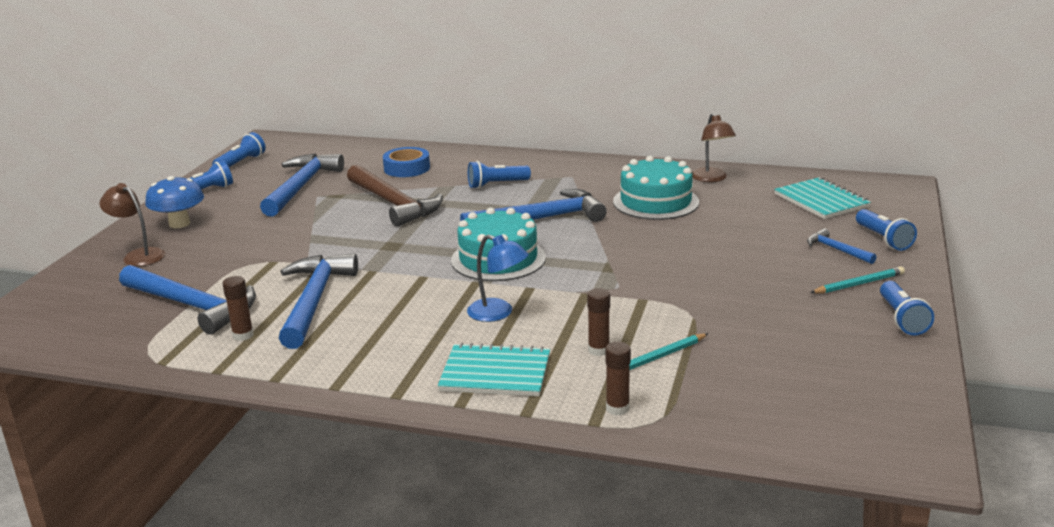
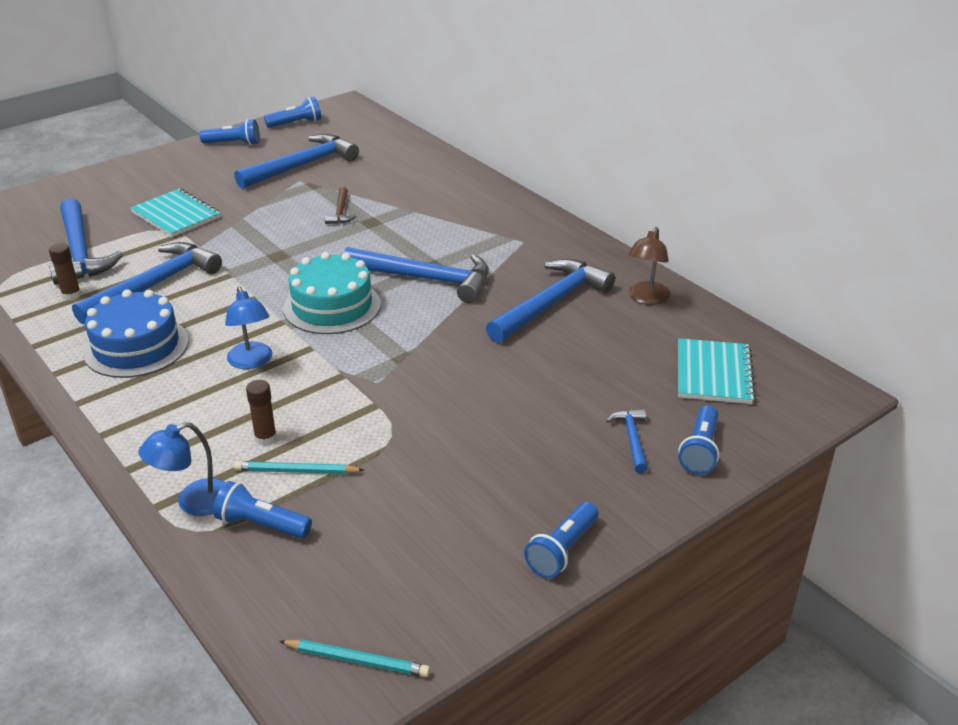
camera: 35 degrees right, 10 degrees up
(138, 255) = (113, 189): brown lamp -> none
(179, 224) = (176, 169): blue mushroom -> none
(377, 343) = (136, 346): none -> blue cake
(393, 204) = (340, 212): brown hammer -> brown hammer, size x0.48
(407, 168) = (404, 177): blue tape -> none
(495, 373) = (166, 419): turquoise notebook -> turquoise notebook (176, 215)
(496, 184) = (447, 225): blue flashlight -> blue flashlight (261, 524)
(617, 408) = (193, 502): brown glue stick -> blue lamp
(656, 202) = (551, 303): turquoise cake -> blue hammer
(859, 284) = (587, 489): turquoise pencil -> turquoise pencil (357, 660)

